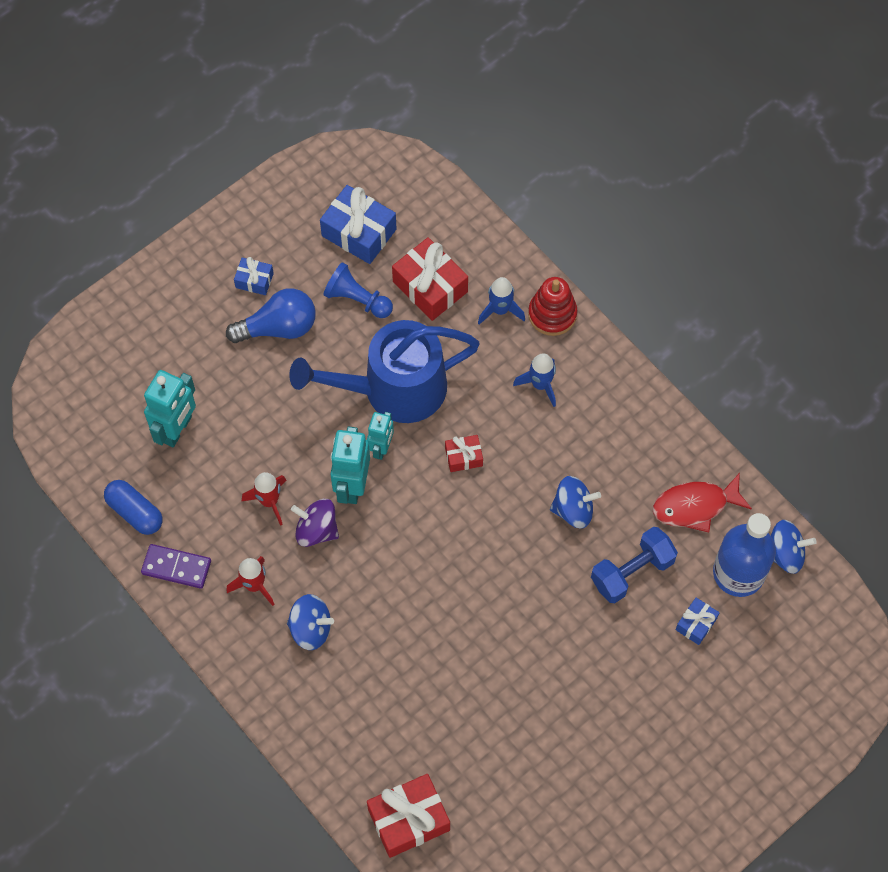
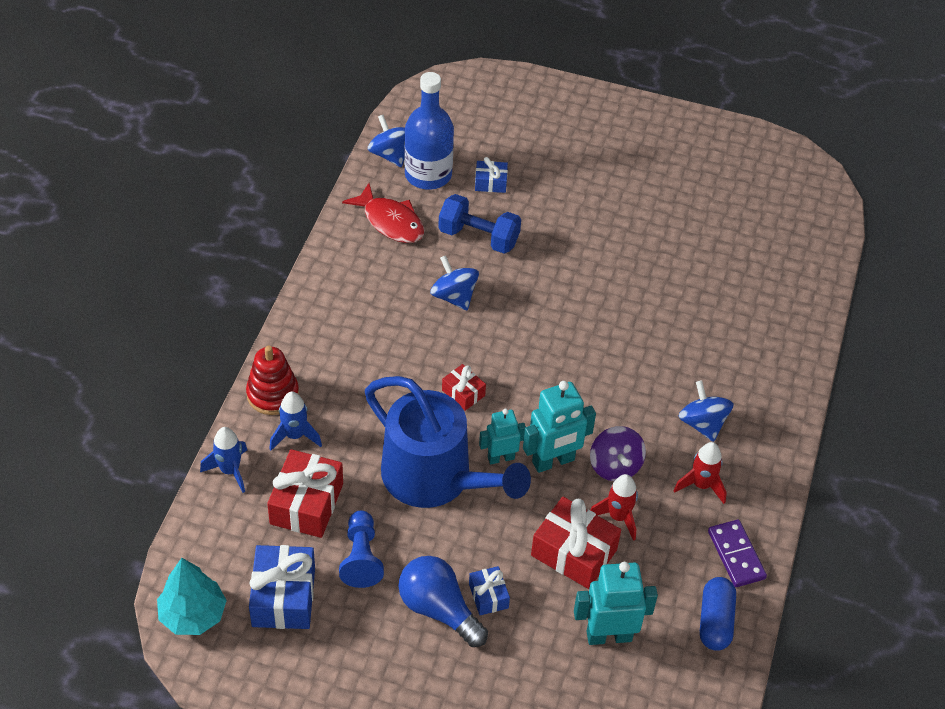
camera: 125 degrees left, 15 degrees down
(254, 280) = (401, 662): blue gift -> blue gift (488, 596)
(383, 170) = (193, 615): none -> turquoise tree
(409, 819) = (789, 284): red gift -> red gift (574, 552)
(540, 385) = (352, 371): blue rocket -> blue rocket (230, 471)

